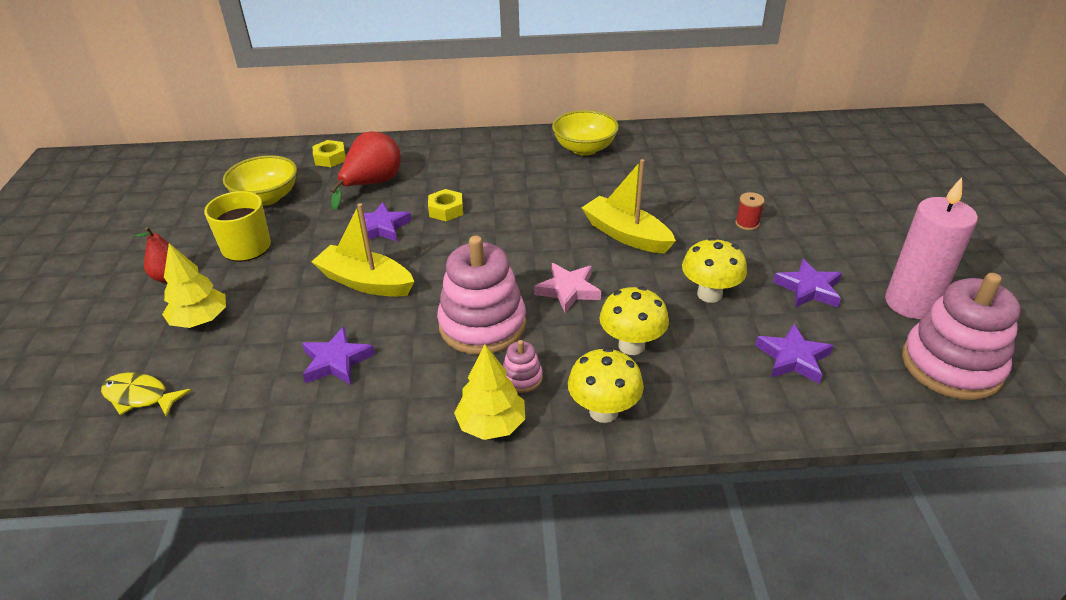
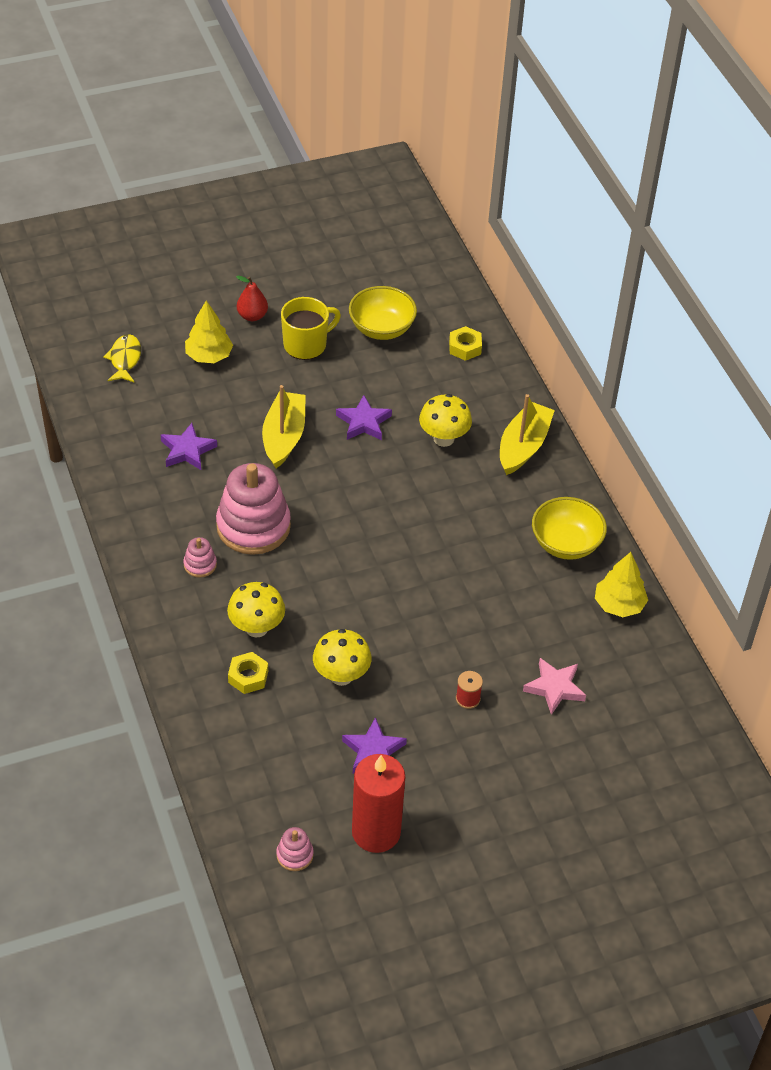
camera: 70 degrees right, 10 degrees up
(372, 184) = (430, 393): red pear -> none
(446, 210) = (407, 460): yellow nut -> yellow nut (248, 676)
(491, 424) = (148, 557): yellow tree -> yellow tree (619, 604)
(568, 290) = (315, 574): pink star -> pink star (554, 688)
(603, 411) = (178, 621): yellow mushroom -> yellow mushroom (443, 438)
(626, 235) = (413, 603): yellow boat -> yellow boat (523, 446)
(793, 358) = (272, 740): purple star -> none
(911, 303) = (376, 832): pink candle -> red candle
(951, 365) = (294, 855): pink stacking toy -> pink stacking toy, size x0.44

